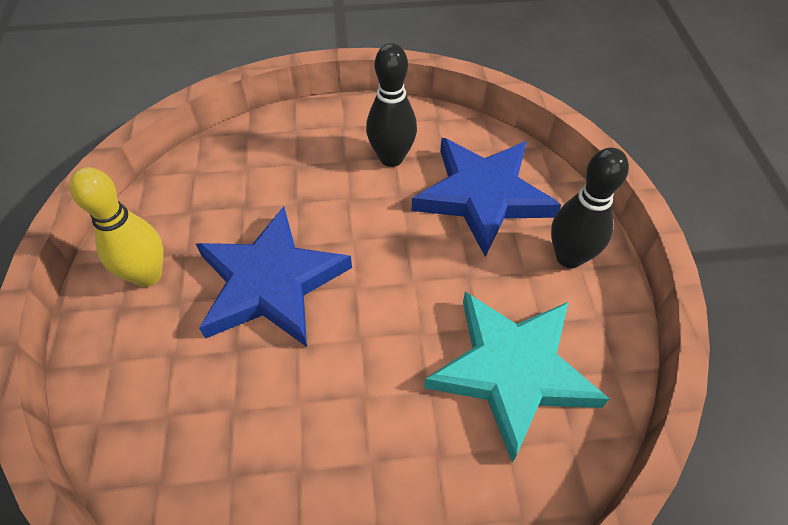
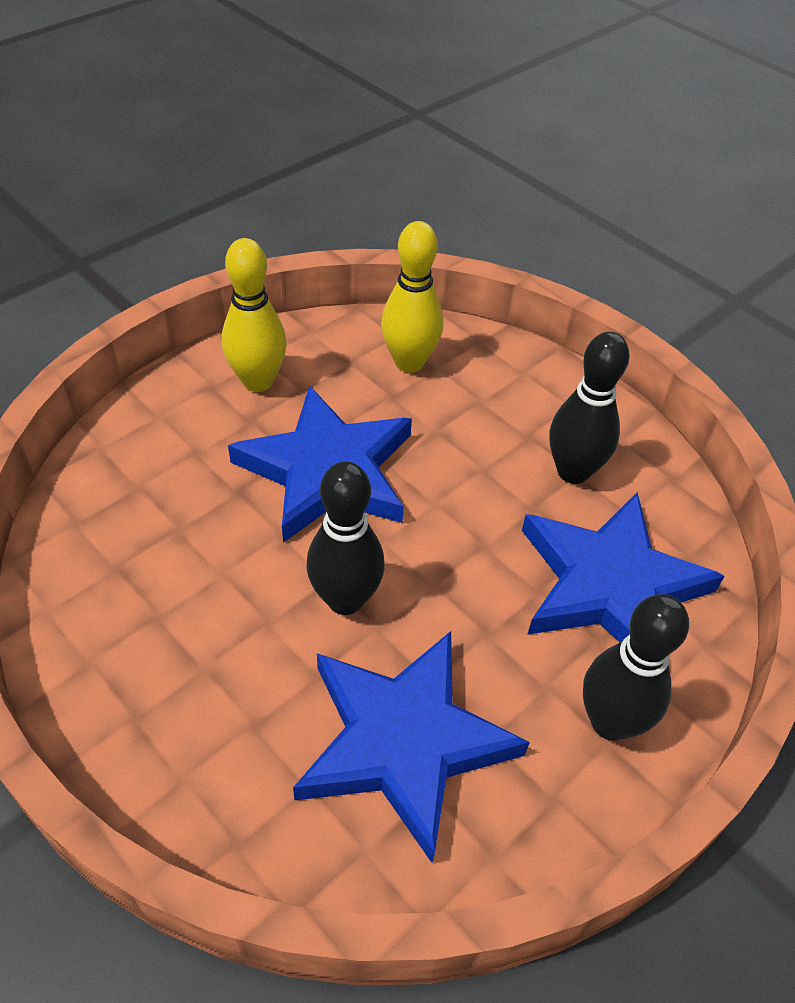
camera: 50 degrees right, 5 degrees down
(226, 179) = (409, 362): none -> yellow bowling pin
(384, 338) = (345, 599): none -> black bowling pin
(512, 371) = (403, 741): turquoise star -> blue star

